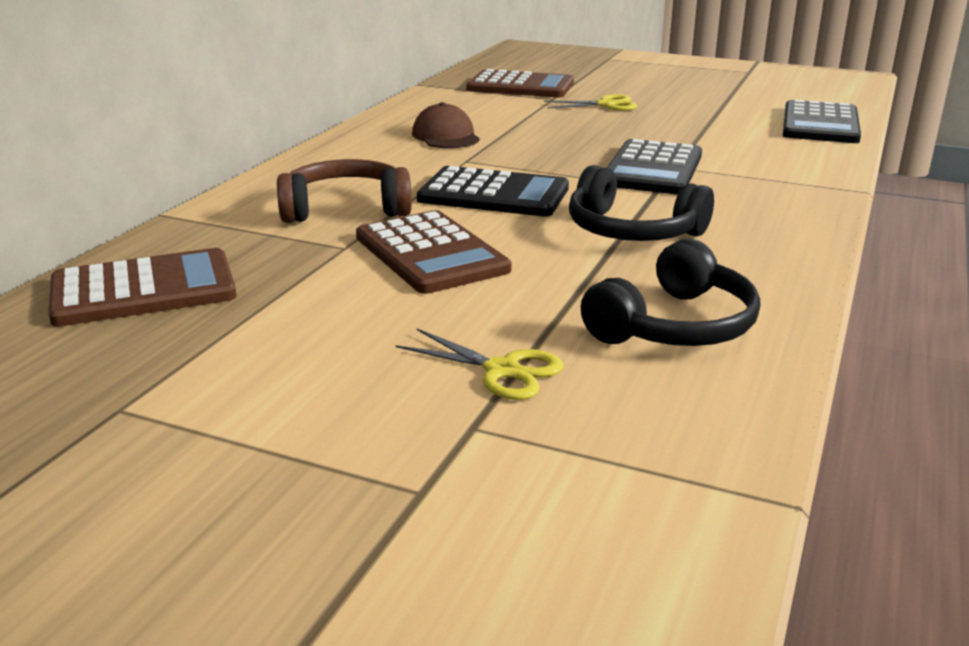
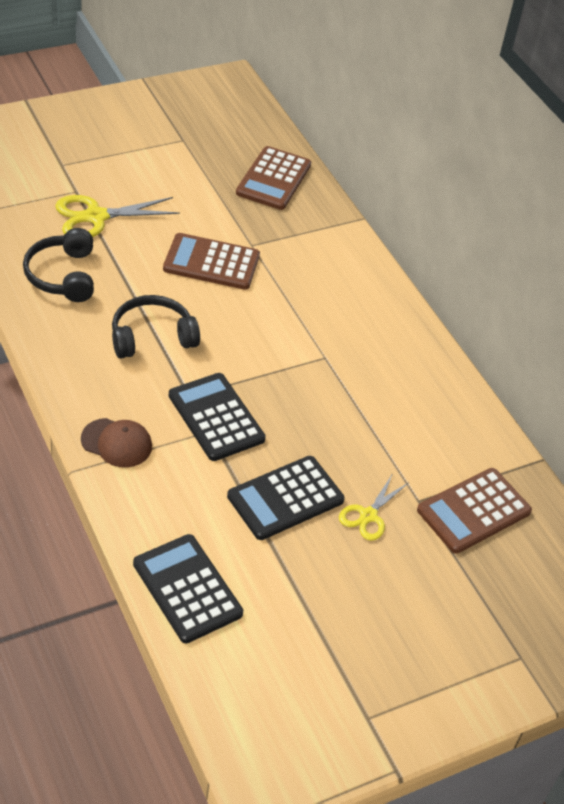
camera: 125 degrees right, 20 degrees up
(345, 209) = (299, 271): brown headphones -> none
(446, 136) = (382, 381): brown cap -> brown cap (117, 443)
(493, 194) = (257, 329): black calculator -> black calculator (285, 498)
(502, 370) = (96, 217): yellow scissors -> yellow scissors, size x1.63

